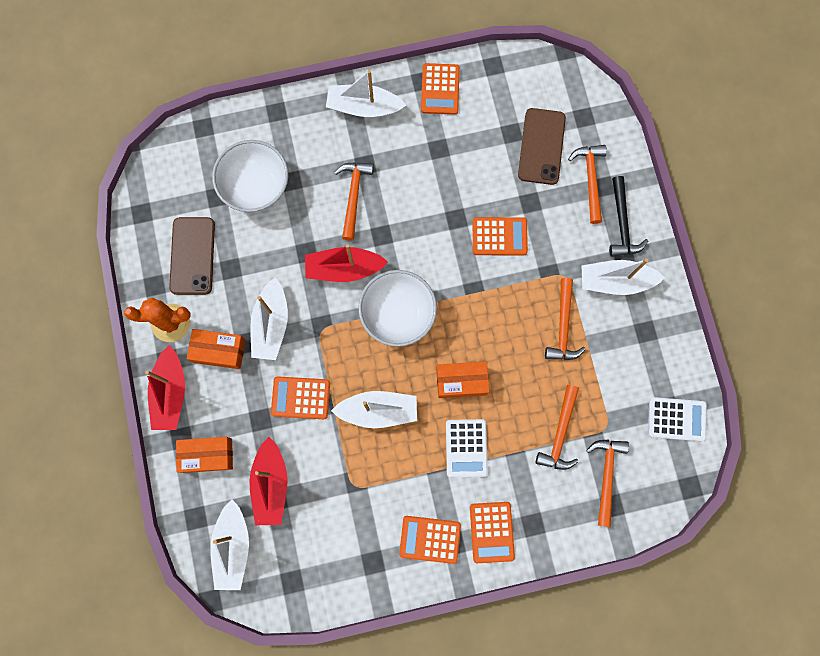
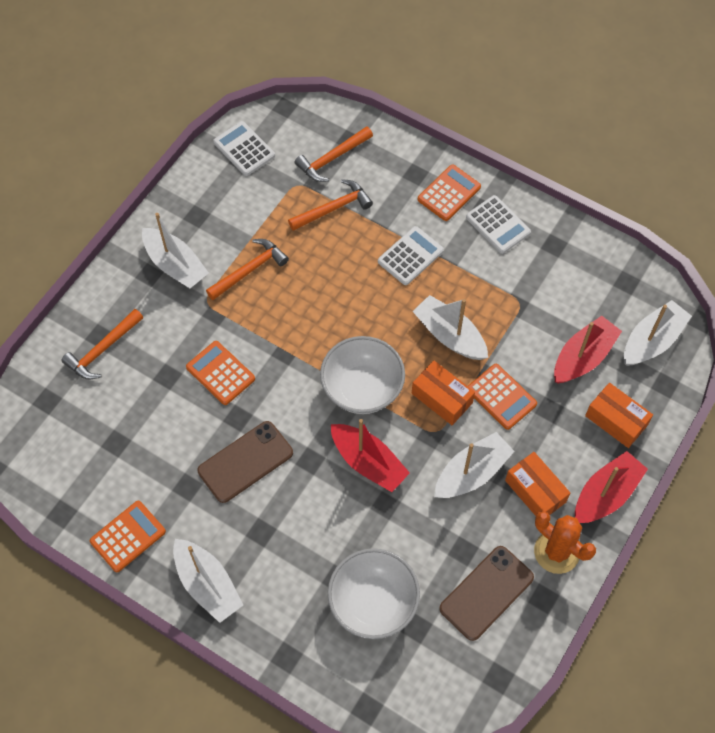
camera: 135 degrees left, 15 degrees down
(354, 196) = (298, 514): orange hammer -> none
(430, 539) = (498, 225): orange calculator -> white calculator
(461, 381) = (365, 300): orange box -> orange box (442, 398)
(541, 146) = (107, 409): brown phone -> brown phone (245, 462)
(622, 224) = (121, 298): black hammer -> none

